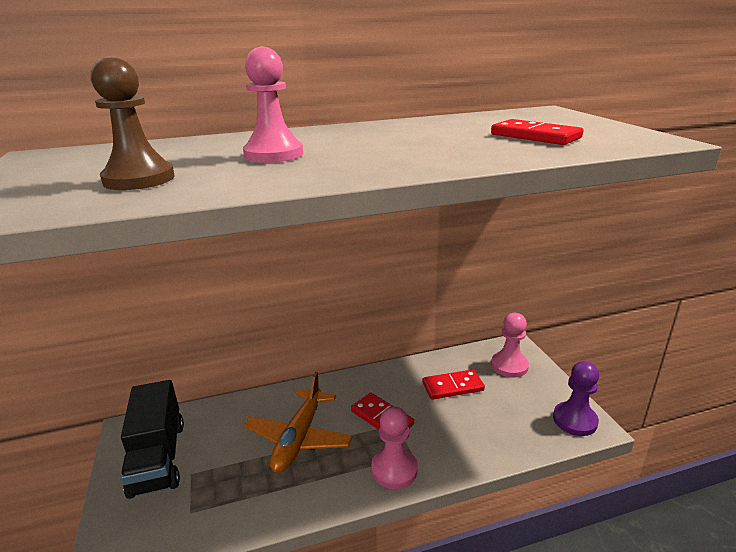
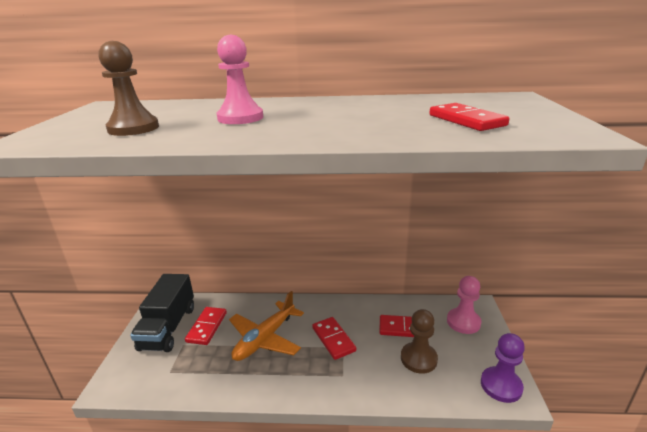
camera: 20 degrees right, 0 degrees up
(214, 443) = (207, 327): none -> red domino
(394, 469) = (322, 383): pink pawn -> none
(484, 415) = (418, 359): none -> brown pawn

